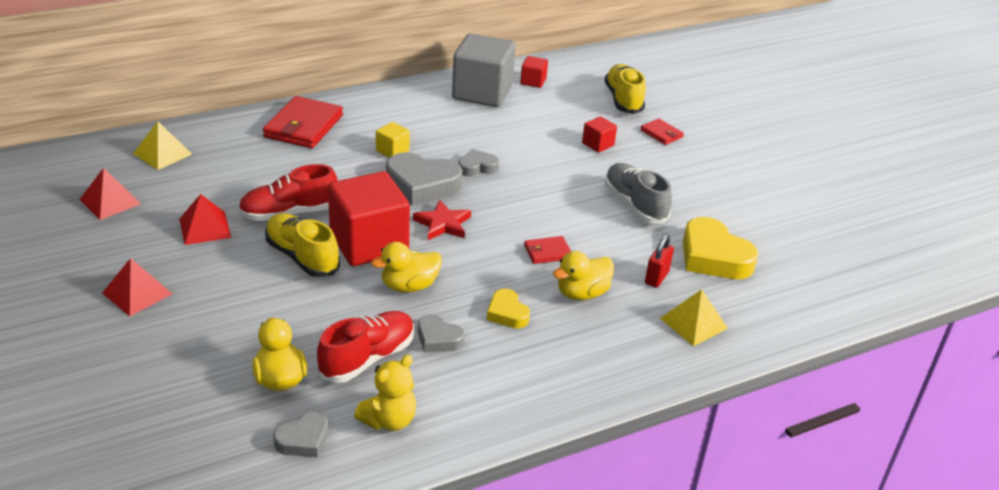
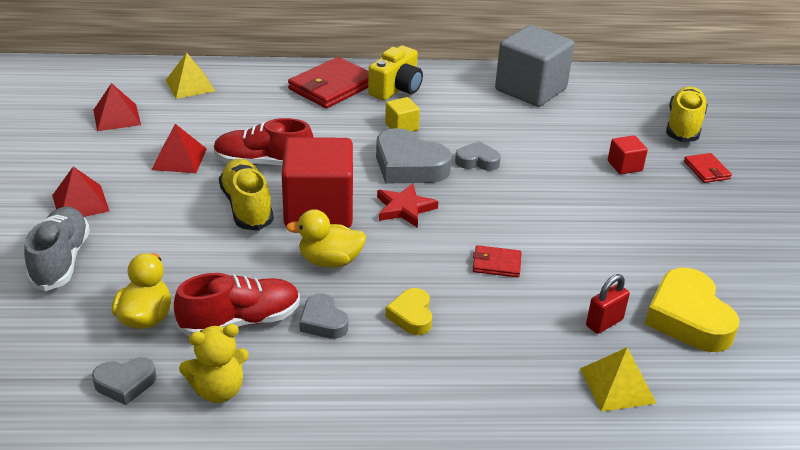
camera: 25 degrees right, 0 degrees up
(364, 116) = (396, 89): none -> yellow camera
(533, 81) = (592, 89): red cube -> none
(582, 293) = (507, 317): yellow duck -> none
(634, 204) = (627, 238): grey shoe -> grey shoe (61, 261)

